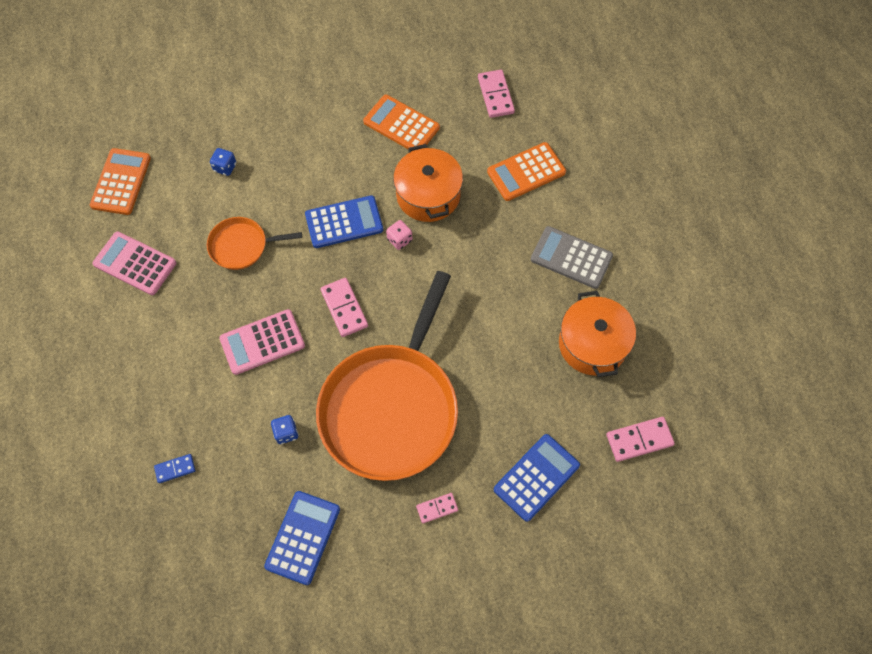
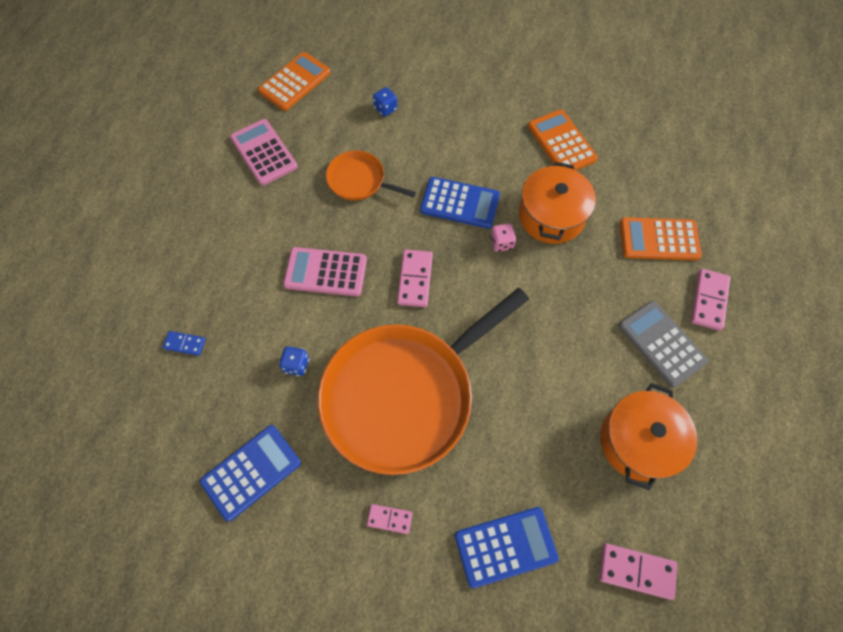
camera: 30 degrees right, 0 degrees up
(496, 95) = (667, 156): pink domino -> pink domino (709, 300)

